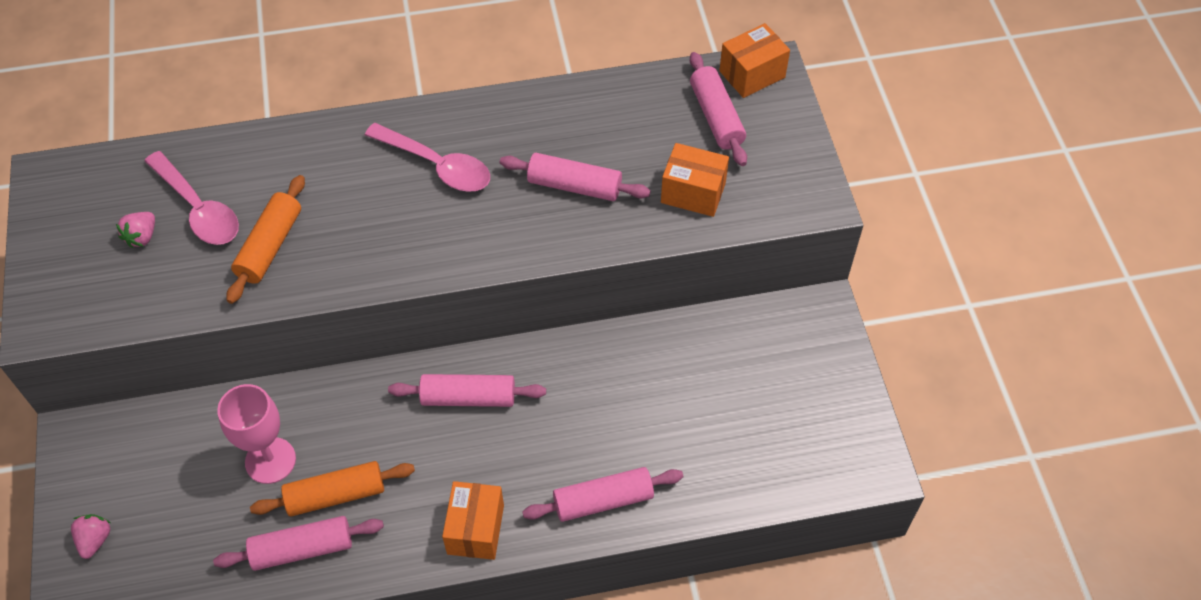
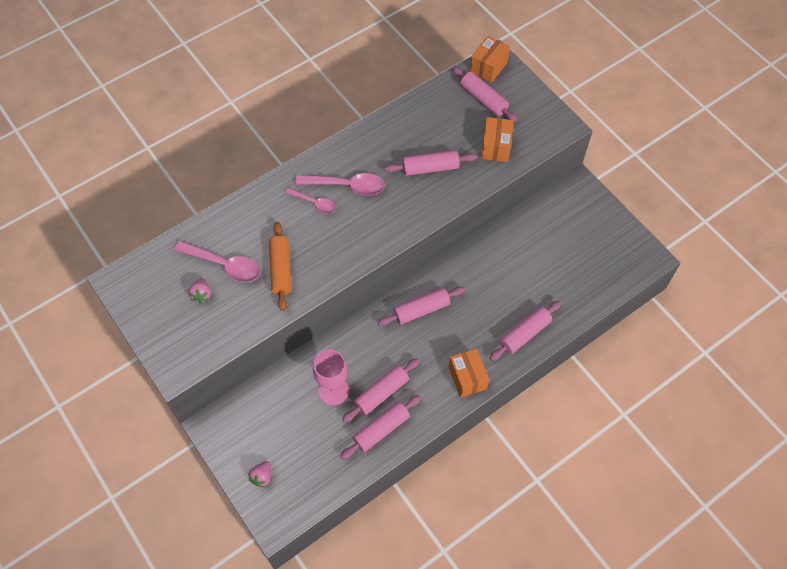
camera: 25 degrees left, 5 degrees up
(95, 540) = (262, 476): pink strawberry -> pink strawberry turned 135 degrees counterclockwise
(336, 495) = (381, 393): orange rolling pin -> pink rolling pin
(376, 171) = (314, 203): none -> pink spoon
(693, 193) = (495, 147): orange box -> orange box turned 75 degrees counterclockwise

